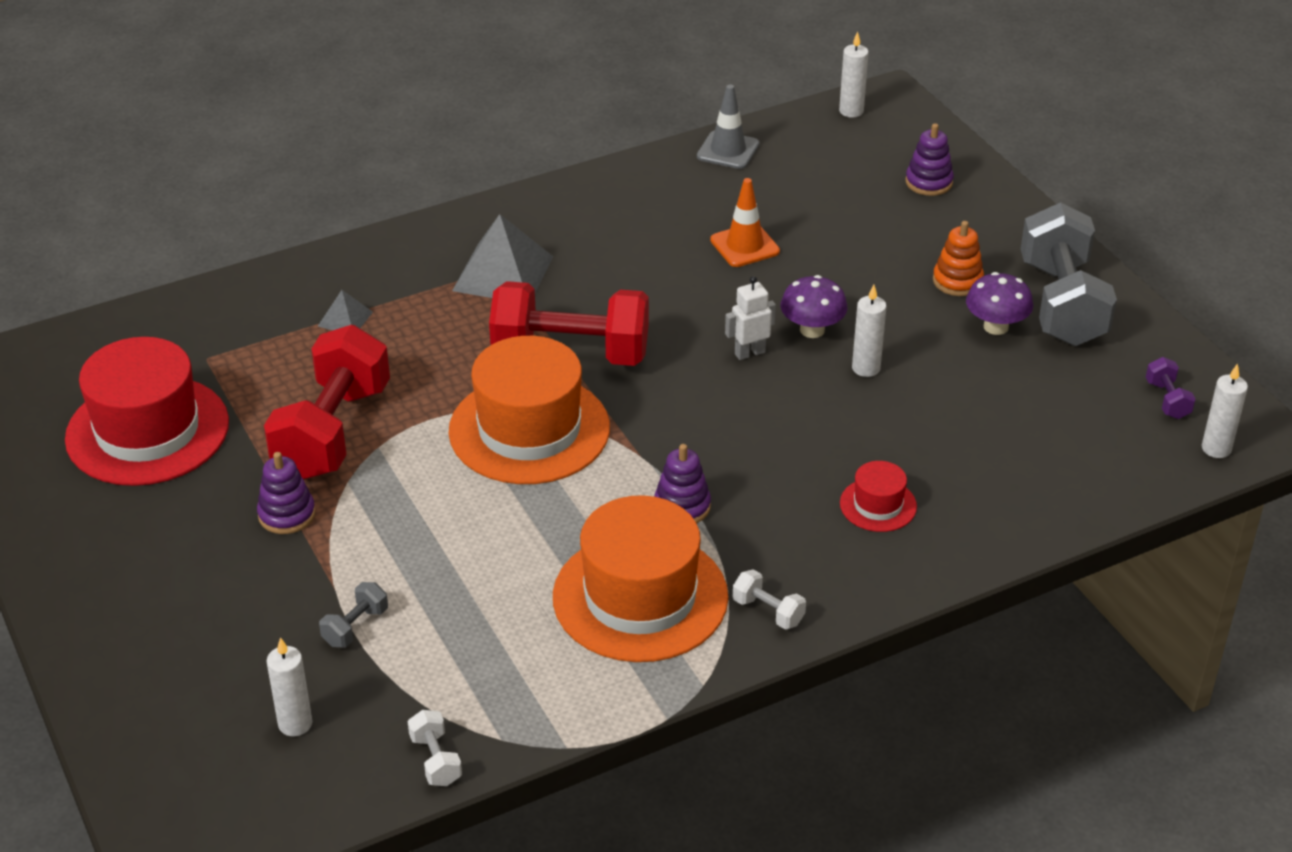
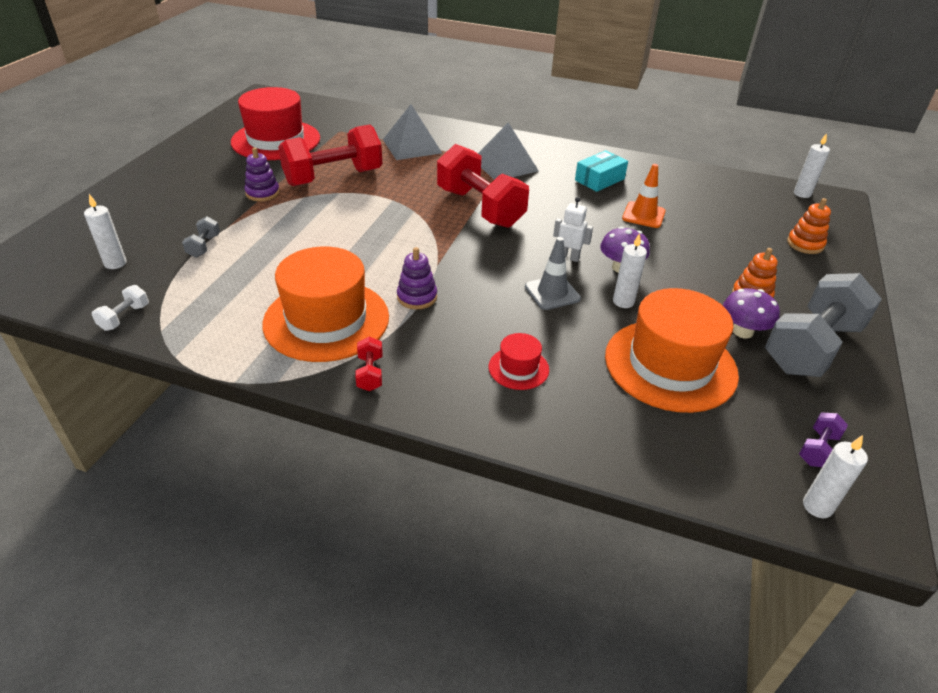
camera: 45 degrees right, 0 degrees up
(345, 319) = (412, 146): grey pyramid -> grey pyramid, size x2.01
(355, 627) = (204, 246): grey dumbbell -> grey dumbbell turned 75 degrees counterclockwise
(529, 429) = (408, 223): orange hat -> orange hat (670, 365)
(635, 225) = (599, 179): none -> turquoise box
(728, 150) = (699, 176): grey traffic cone -> grey traffic cone (552, 293)
(768, 611) = (370, 373): white dumbbell -> red dumbbell
(929, 182) = (805, 244): purple stacking toy -> orange stacking toy

